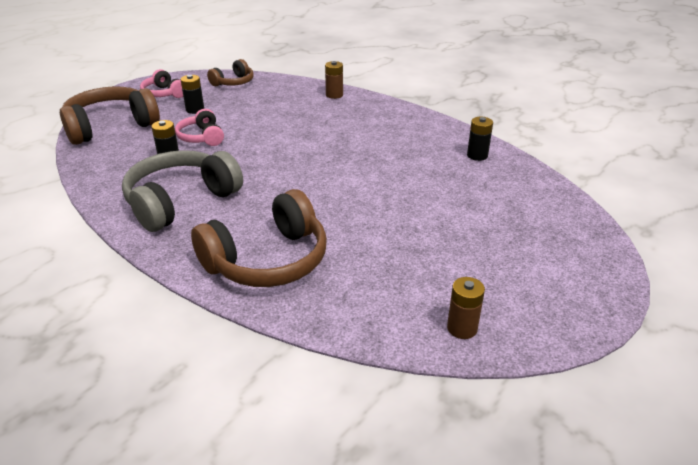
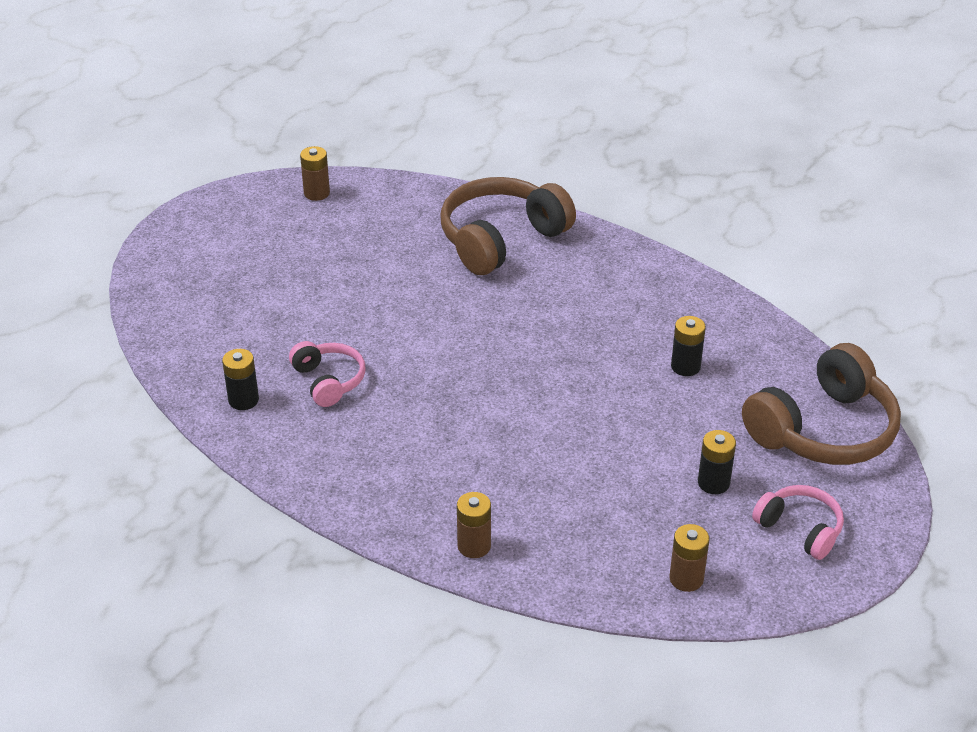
camera: 175 degrees right, 5 degrees up
(181, 201) = (629, 301): grey headphones -> none
(202, 137) = (664, 414): pink headphones -> pink headphones (328, 381)
(233, 82) = (686, 579): brown headphones -> brown battery

